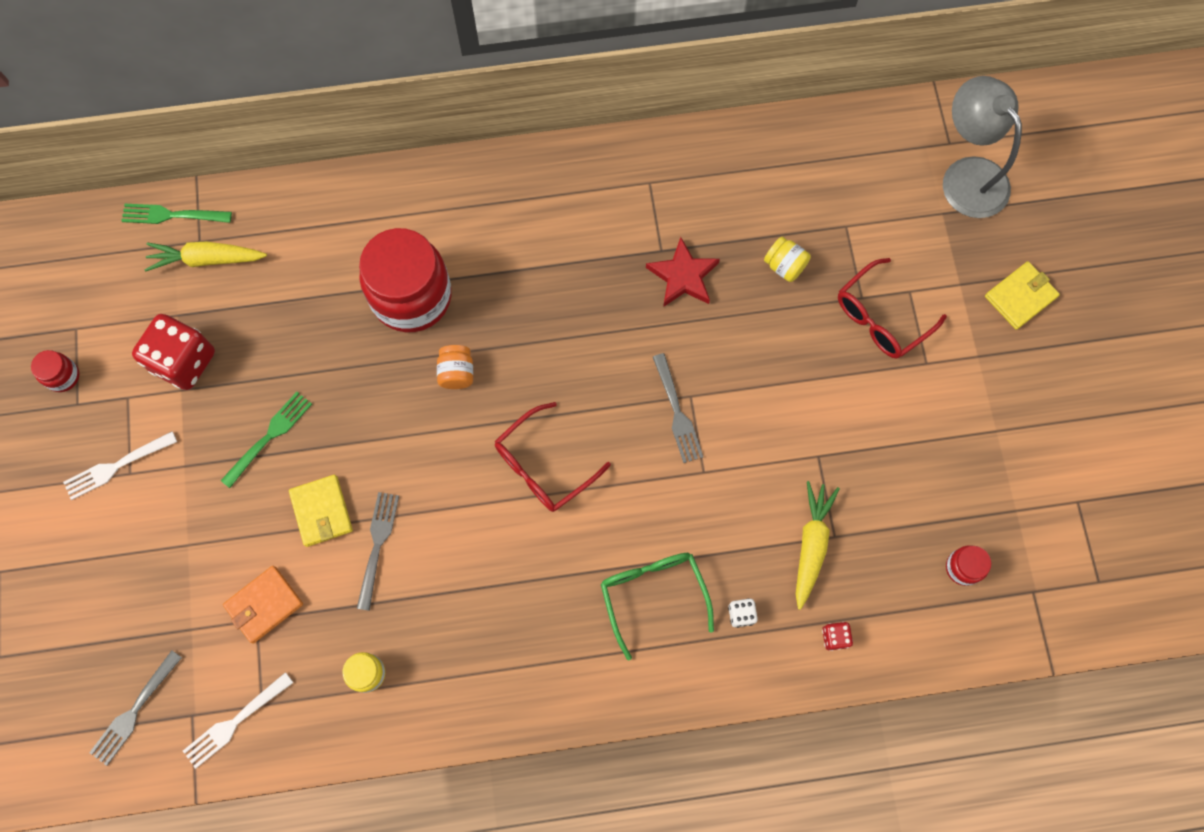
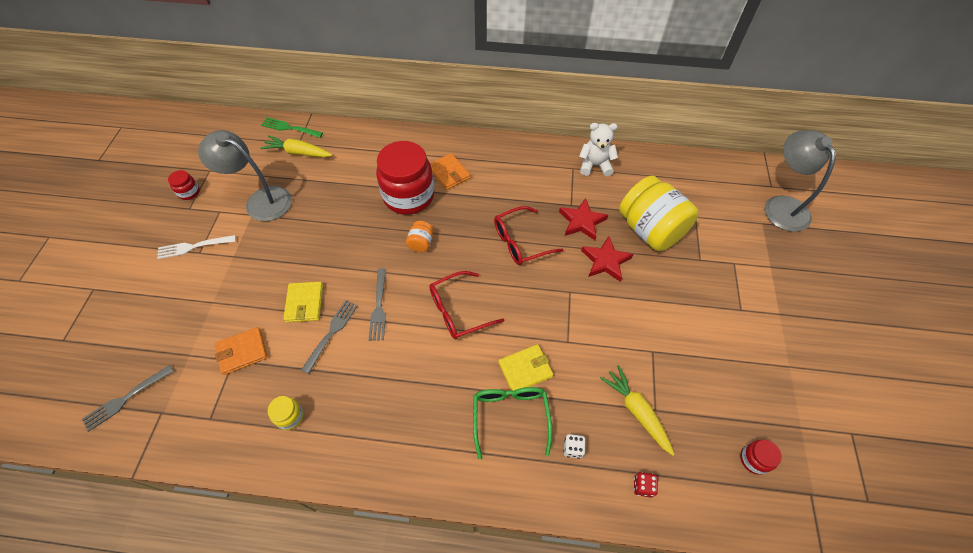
camera: 15 degrees right, 15 degrees down
(184, 361) = (261, 200): red dice -> grey lamp
(236, 721) = (187, 425): white fork -> none
(269, 437) = (291, 252): green fork -> none
(461, 239) = (449, 173): none -> orange wallet
(676, 411) = (558, 299): grey fork -> grey fork (379, 306)
(682, 169) = (595, 165): none -> white teddy bear
(730, 334) = (605, 261): none -> red star
(784, 266) = (650, 230): yellow jar -> yellow jar, size x2.38
(811, 544) = (636, 411): yellow carrot -> yellow carrot turned 60 degrees counterclockwise
(881, 318) = (711, 274): red glasses -> red glasses (520, 242)
(1020, 297) = (814, 283): yellow wallet -> yellow wallet (525, 369)

